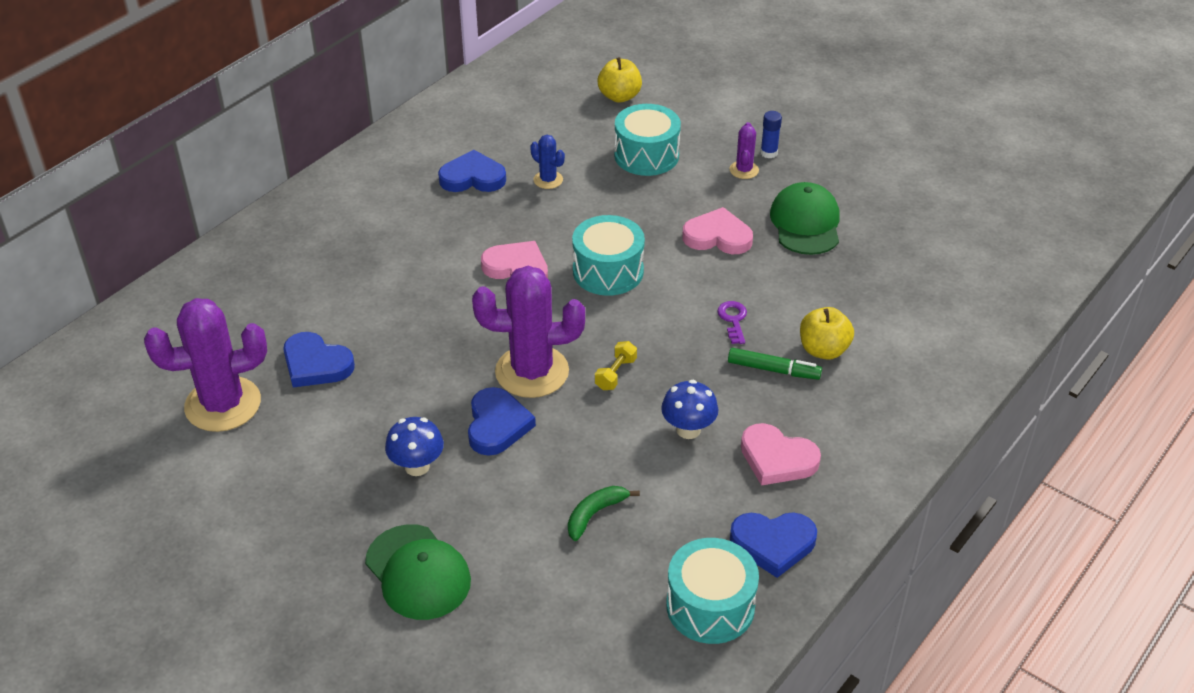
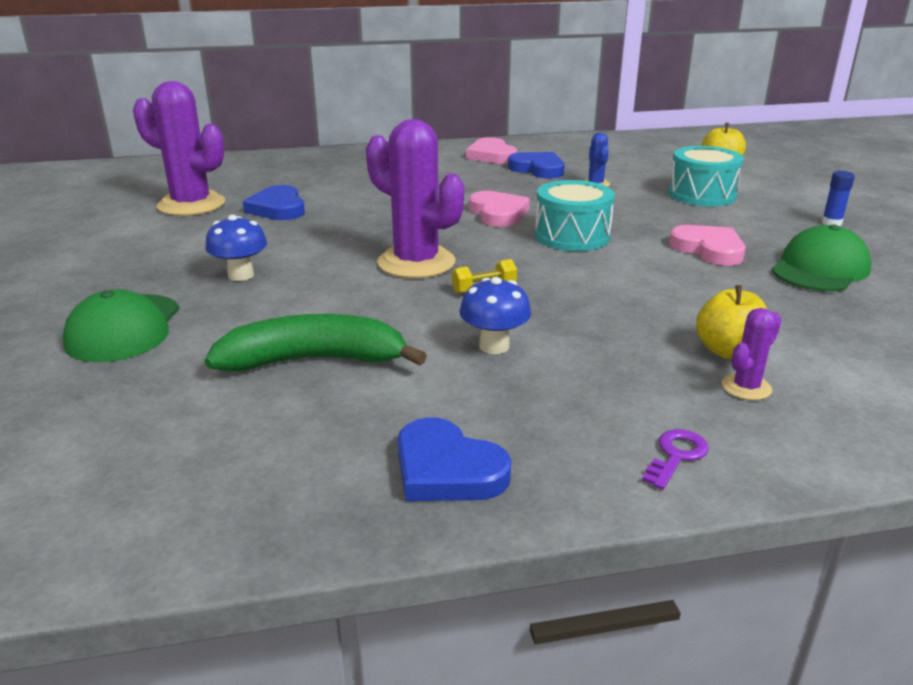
camera: 40 degrees right, 15 degrees down
(497, 425) = (337, 278): blue heart -> none
(595, 514) = (315, 360): green banana -> green banana, size x1.91
(710, 606) = (297, 483): turquoise drum -> none
(733, 320) = (651, 298): purple key -> purple key (676, 456)
(744, 170) = (790, 224): purple cactus -> purple cactus (746, 387)
(773, 369) = (648, 343): green marker -> none
(777, 459) = (556, 405): pink heart -> pink heart (491, 155)

